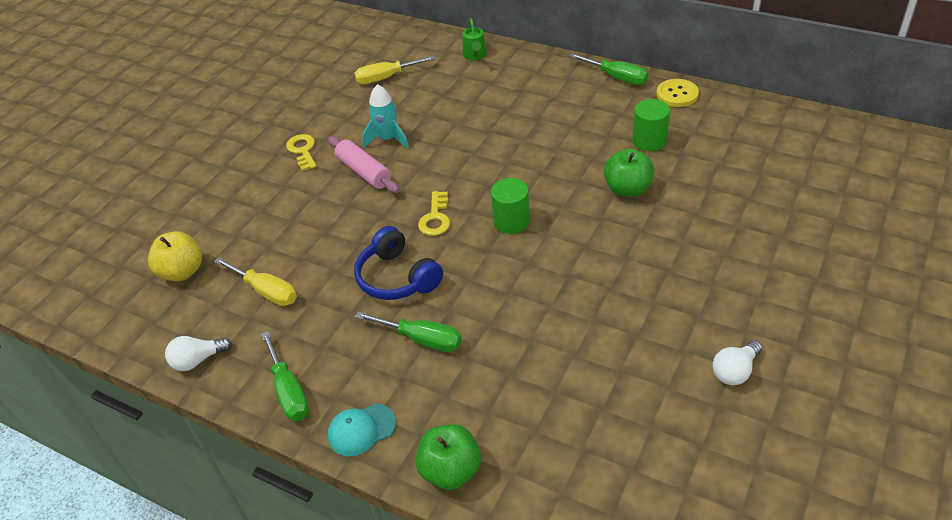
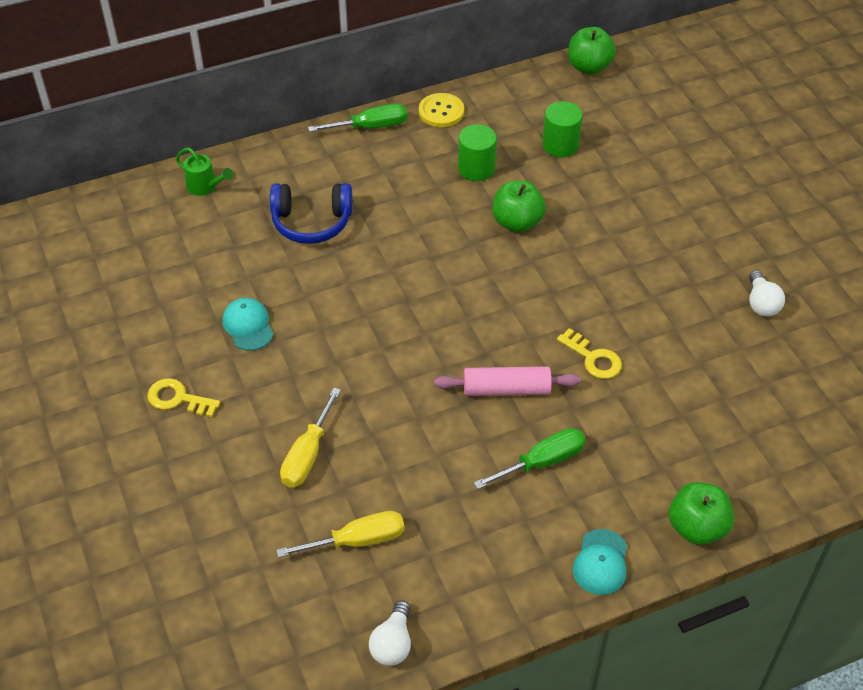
camera: 55 degrees left, 5 degrees up
(182, 272) = (248, 596): yellow apple -> none
(289, 391) = (506, 591): green screwdriver -> none
(364, 172) = (275, 372): pink rolling pin -> pink rolling pin (506, 389)
(386, 78) = (146, 268): yellow screwdriver -> yellow screwdriver (307, 455)
(388, 139) = (248, 326): turquoise rocket -> turquoise cap
(397, 277) = (450, 434): blue headphones -> blue headphones (311, 222)
(435, 218) = (404, 361): yellow key -> yellow key (593, 358)
(511, 221) = (469, 316): green cylinder -> green cylinder (560, 145)
(835, 126) = (589, 67): none -> green apple

